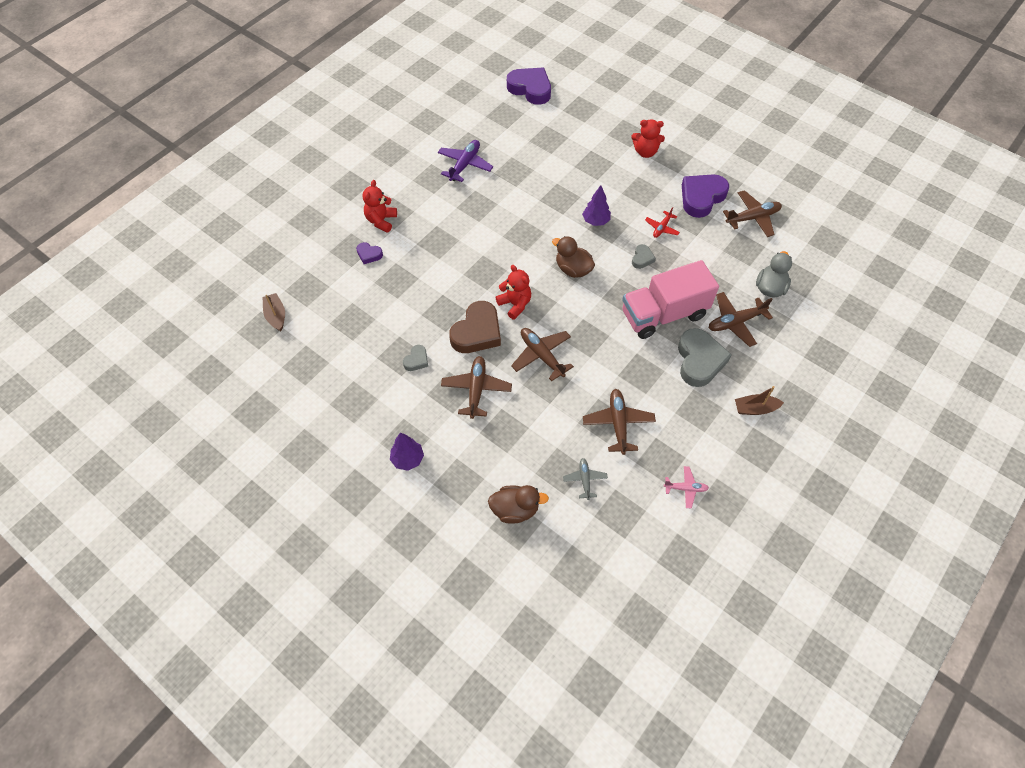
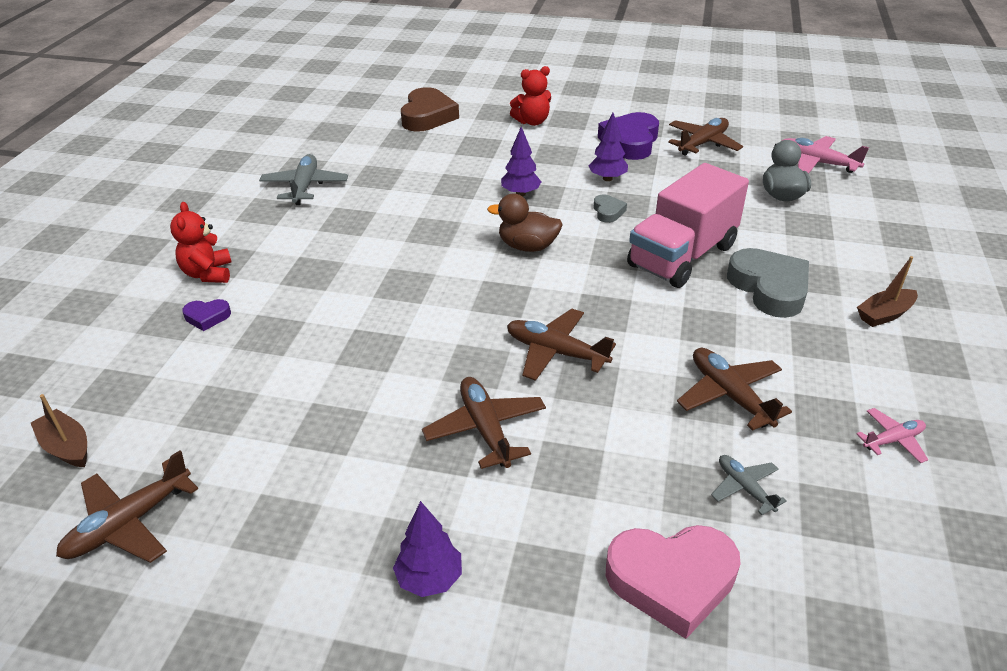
camera: 25 degrees left, 20 degrees down
(416, 360) = (361, 424): grey heart -> none
(465, 165) = (305, 187): purple plane -> grey plane
(477, 332) = (438, 356): brown heart -> brown heart (427, 116)
(515, 304) = (473, 306): red teddy bear -> none
(515, 509) = (672, 580): brown duck -> pink heart
(530, 89) = (350, 104): purple heart -> none
(661, 228) = (607, 178): red plane -> purple tree
(735, 322) = (774, 237): brown plane -> brown plane (129, 523)
(821, 267) = (816, 163): none -> pink plane

